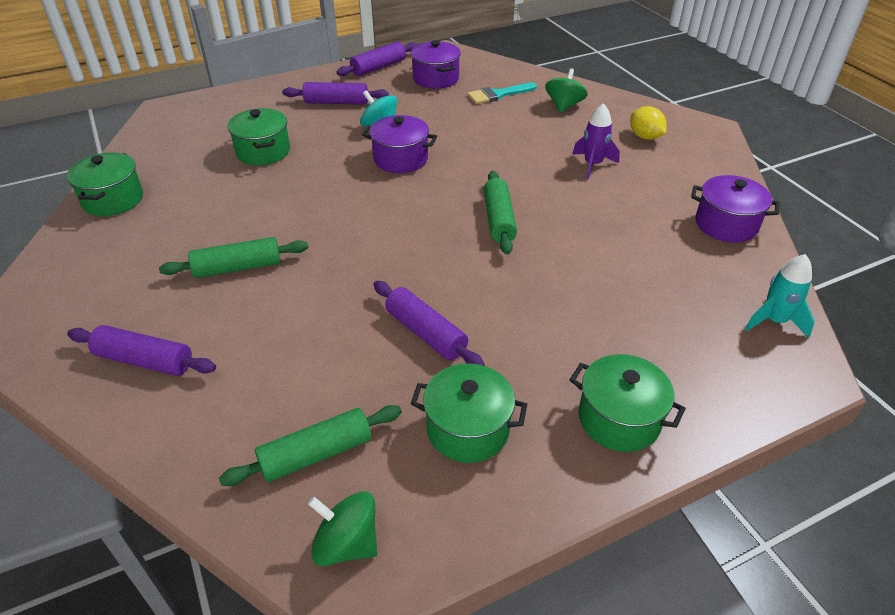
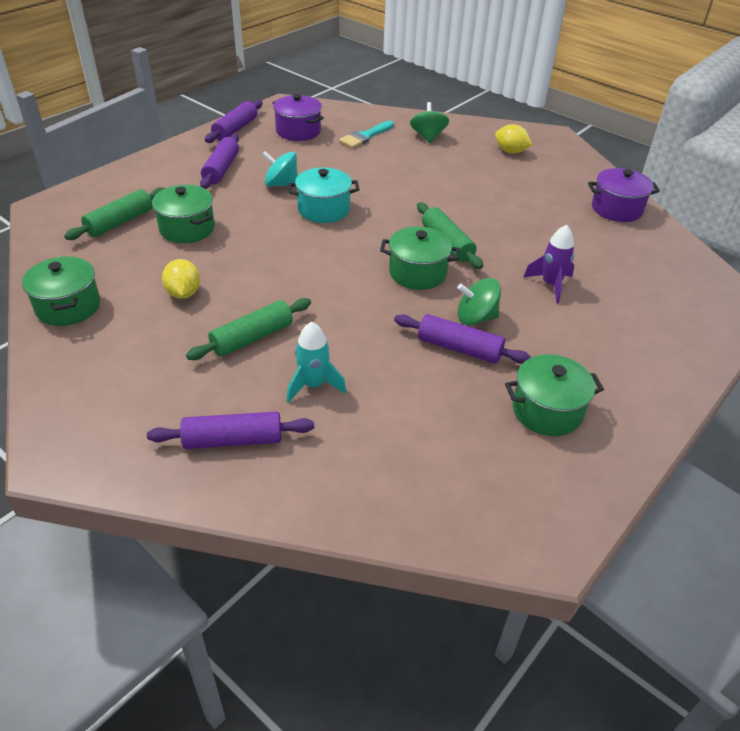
camera: 25 degrees left, 0 degrees up
(213, 210) = (183, 293): none -> yellow lemon
(316, 454) = (447, 466): green rolling pin -> green rolling pin (120, 222)
(336, 102) = (221, 169): purple rolling pin -> purple rolling pin turned 60 degrees counterclockwise
(346, 543) = (523, 522): green spinning top -> green spinning top (476, 318)
(400, 159) = (323, 209): purple pot -> turquoise pot
(592, 165) = (487, 182): purple rocket -> purple rocket (550, 285)
(619, 419) = (645, 370): green pot -> green pot (417, 273)
(774, 321) = (695, 272): turquoise rocket -> turquoise rocket (313, 385)

